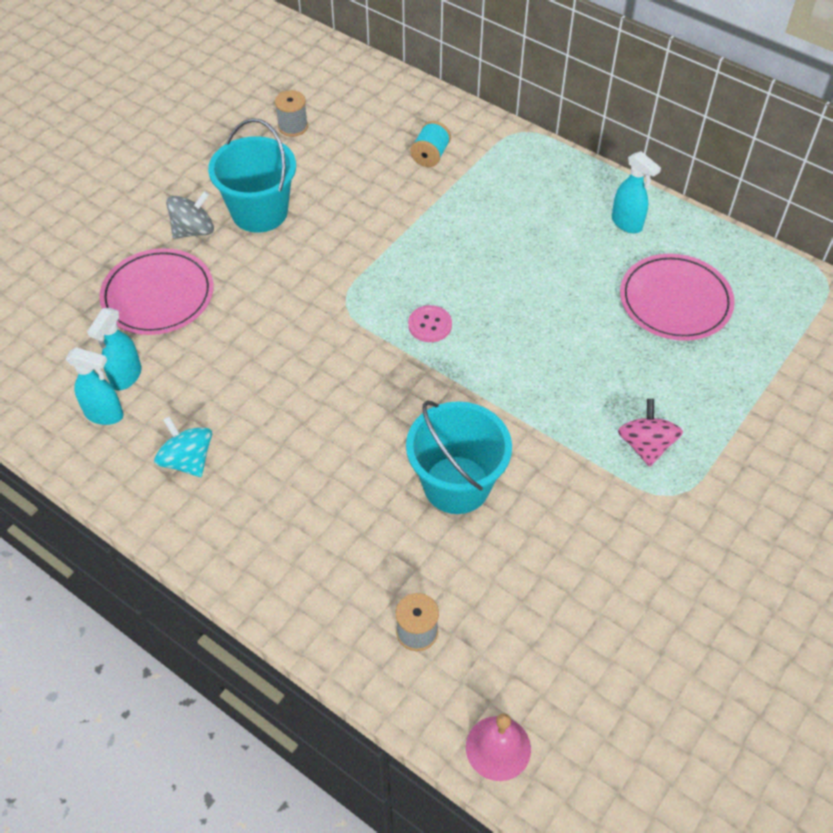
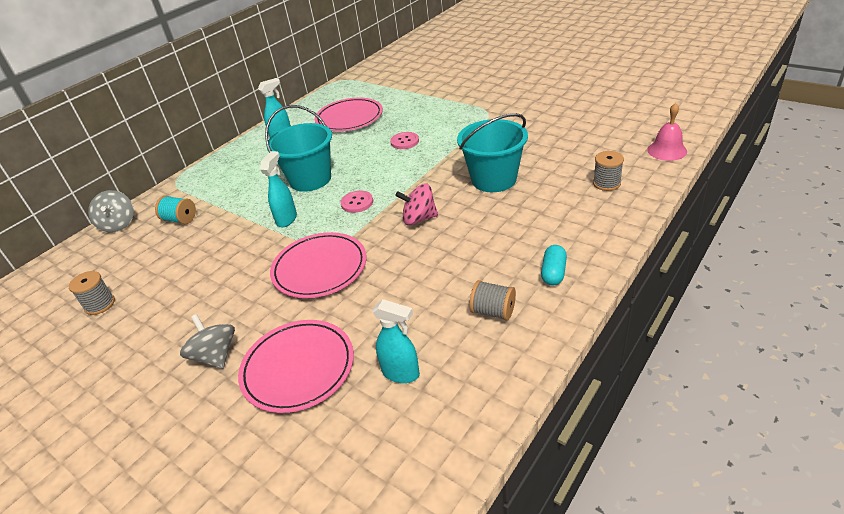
camera: 85 degrees left, 15 degrees down
(105, 415) = (448, 381): turquoise spray bottle -> turquoise spray bottle (287, 219)
(187, 460) = (493, 311): turquoise spinning top -> grey spool
(235, 529) = (553, 273): none -> turquoise capsule
(259, 212) = (207, 311): turquoise bucket -> turquoise bucket (310, 179)
(304, 298) = (320, 268): none -> pink plate
(433, 103) = (118, 224): none -> grey spinning top
(586, 375) = (404, 141): none -> pink button
(645, 445) = (455, 121): pink spinning top -> pink spinning top (419, 219)

